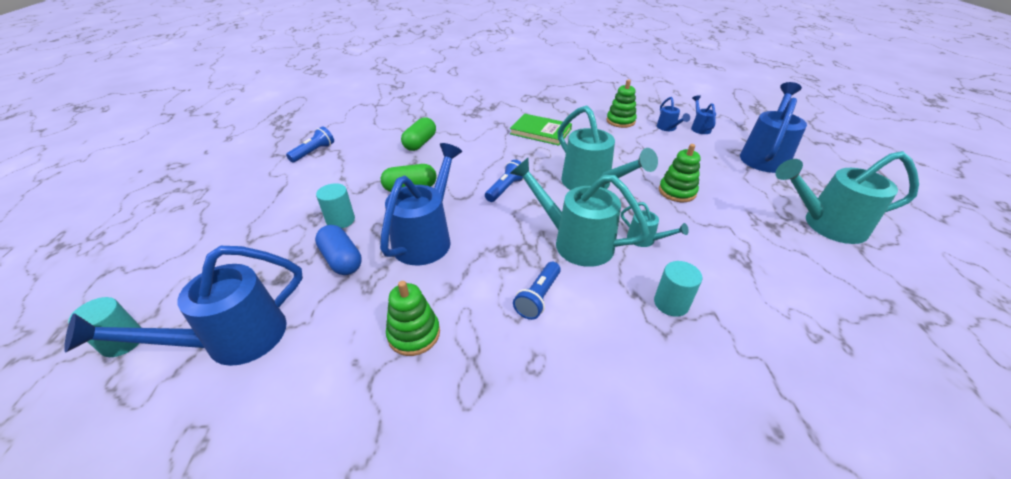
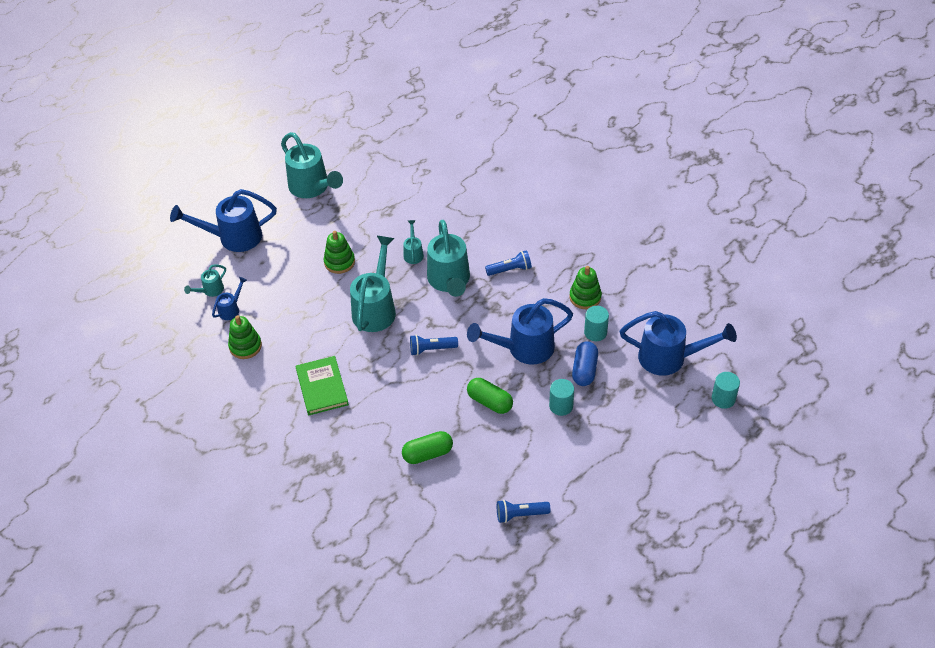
camera: 130 degrees left, 10 degrees up
(671, 303) = (457, 222): turquoise cylinder -> turquoise cylinder (595, 332)
(699, 128) = (210, 290): blue watering can -> turquoise watering can

